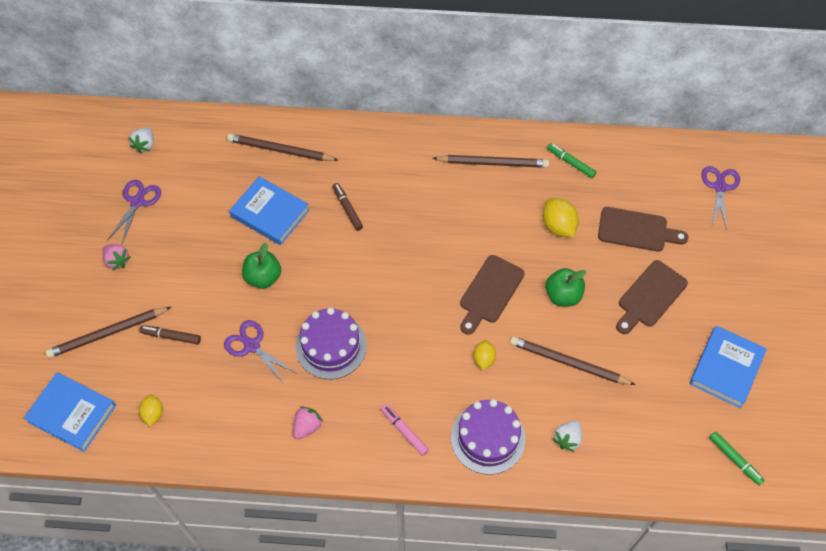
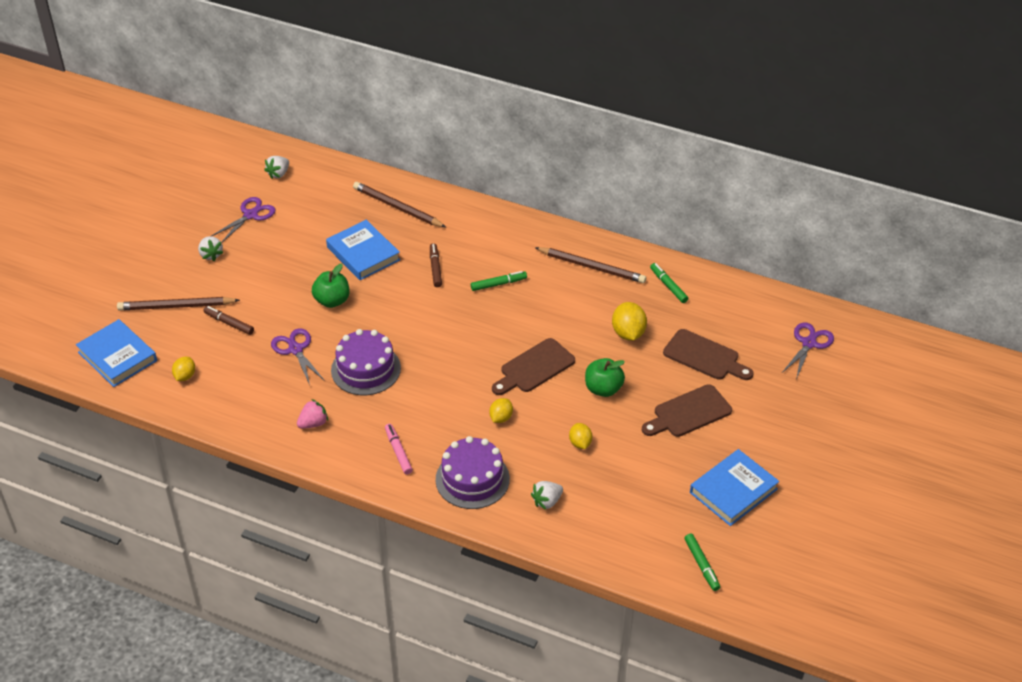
camera: 20 degrees right, 15 degrees down
(117, 261) = (211, 255): pink strawberry -> white strawberry
(415, 208) = (498, 284): none -> green marker
(568, 363) = (580, 443): brown pencil -> yellow lemon

